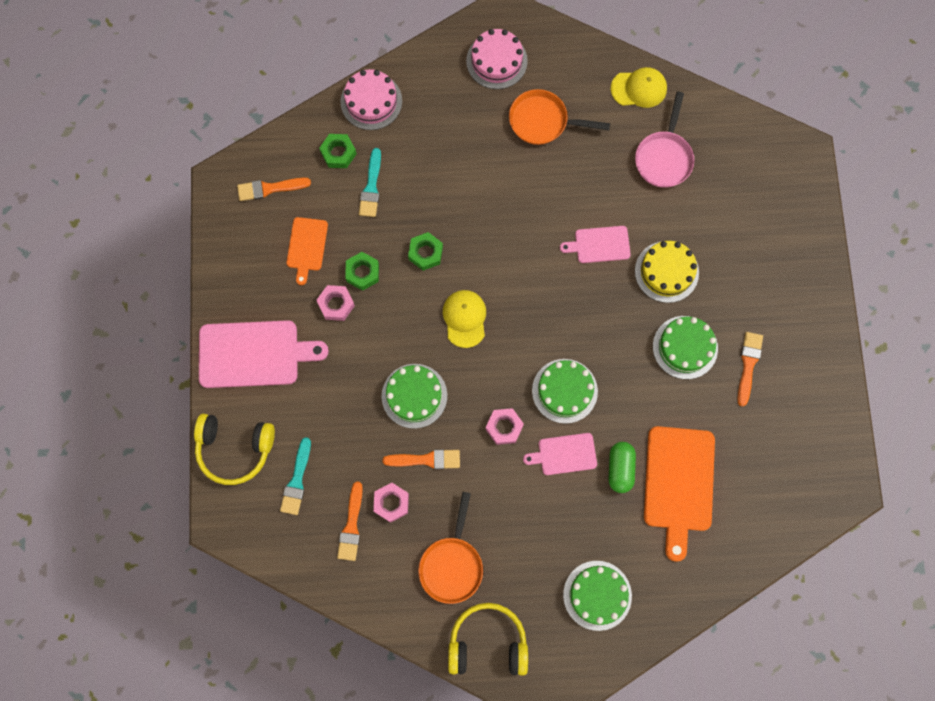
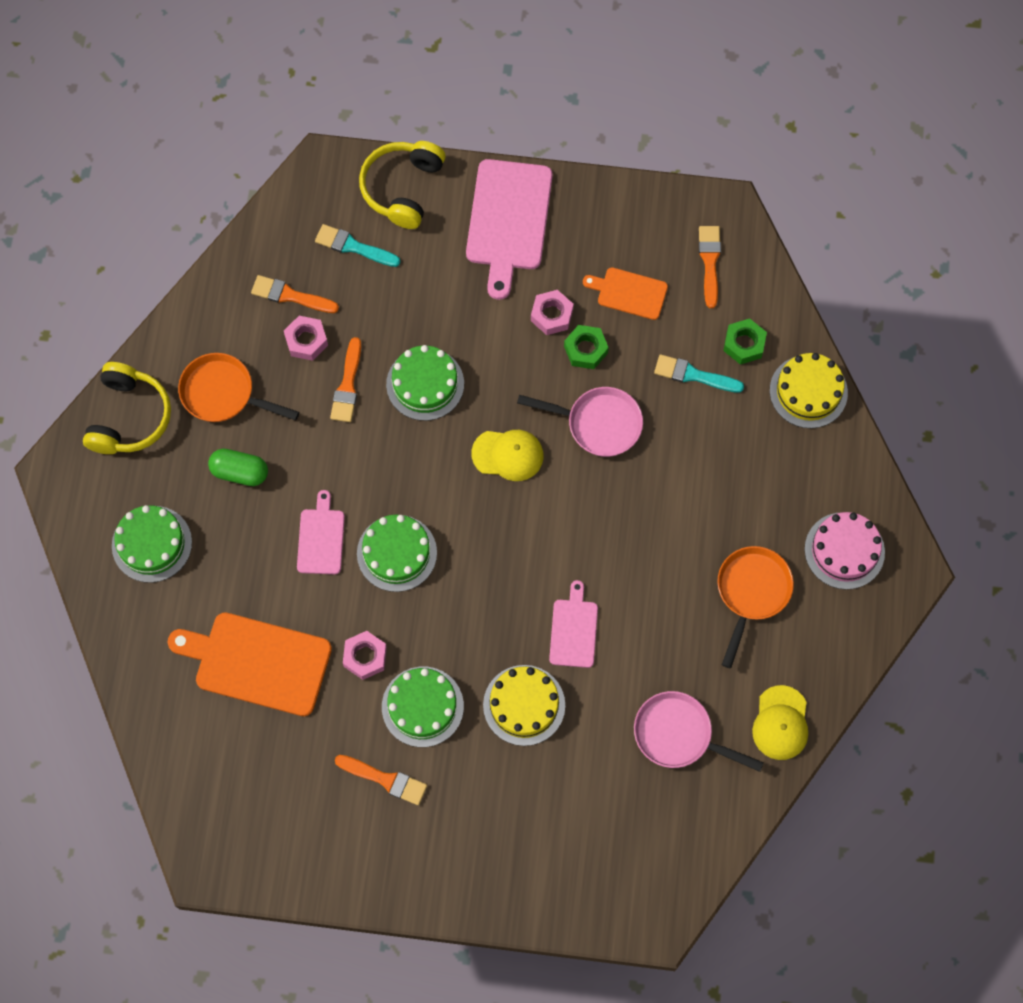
camera: 100 degrees right, 5 degrees down
(371, 101) = (808, 391): pink cake -> yellow cake
(425, 253) = (598, 424): green nut -> pink pan
(504, 427) = (367, 476): pink nut -> pink nut (365, 657)
(620, 469) = (290, 598): green capsule -> green capsule (240, 472)

